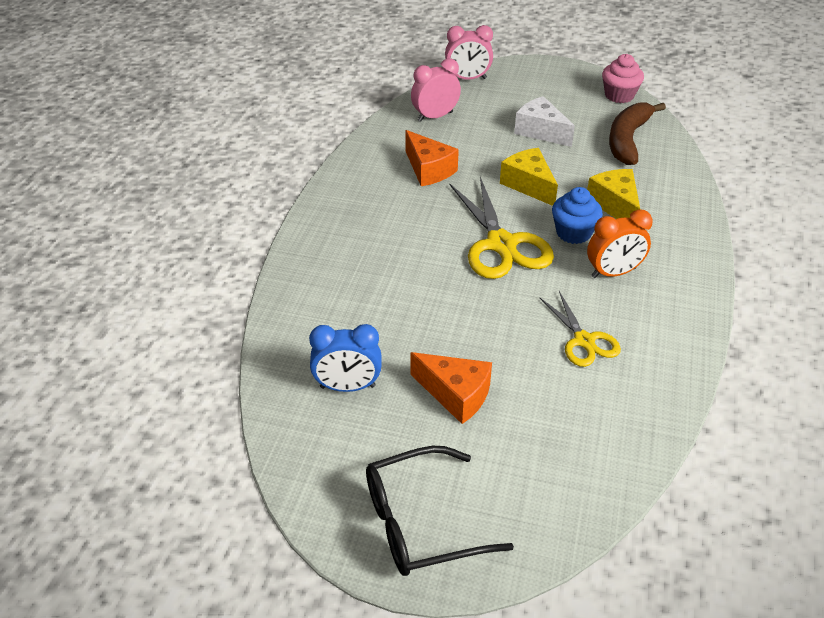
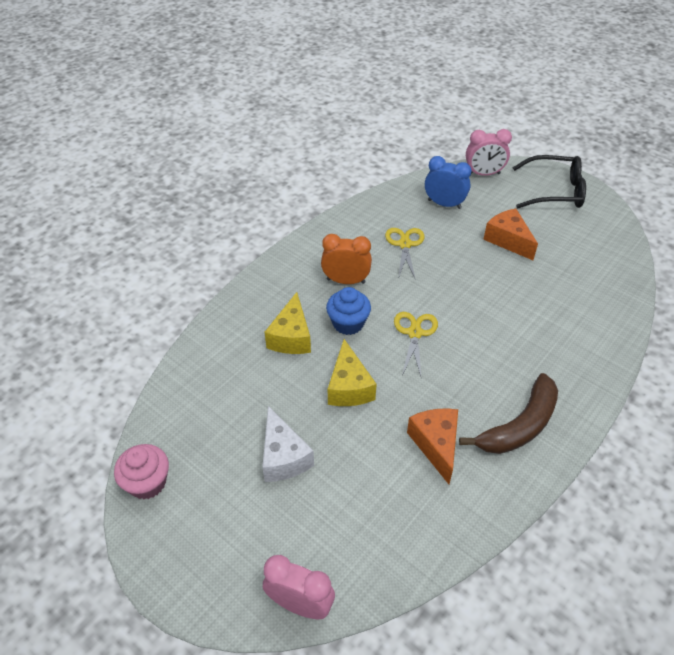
camera: 155 degrees left, 5 degrees up
(347, 387) = (578, 266): blue clock -> blue clock (444, 204)
(435, 116) = (386, 535): pink clock -> pink clock (483, 174)
(502, 245) = (414, 333): yellow scissors -> yellow scissors, size x0.59
(627, 140) = (207, 408): brown banana -> brown banana (520, 425)

